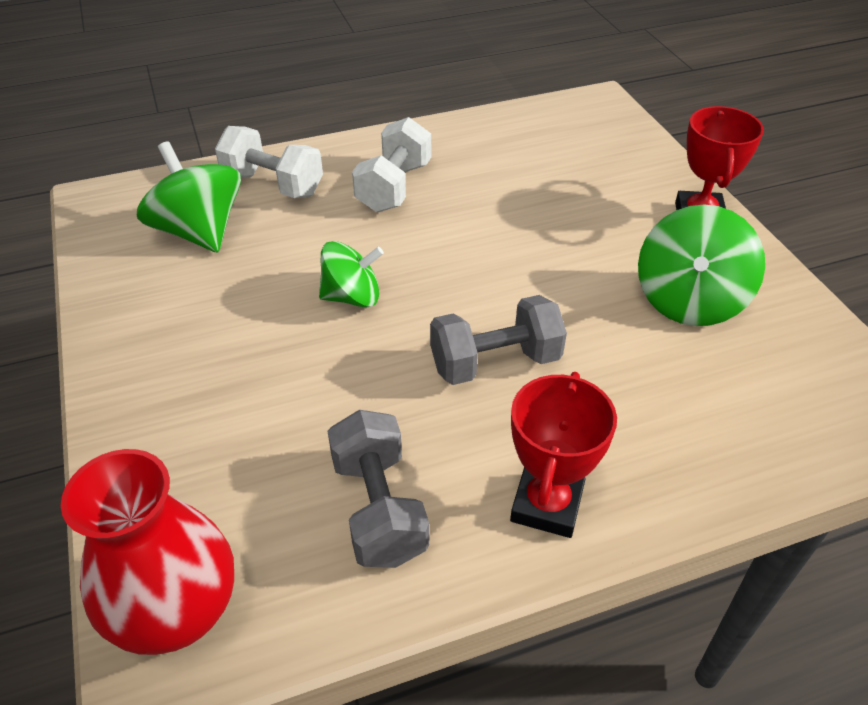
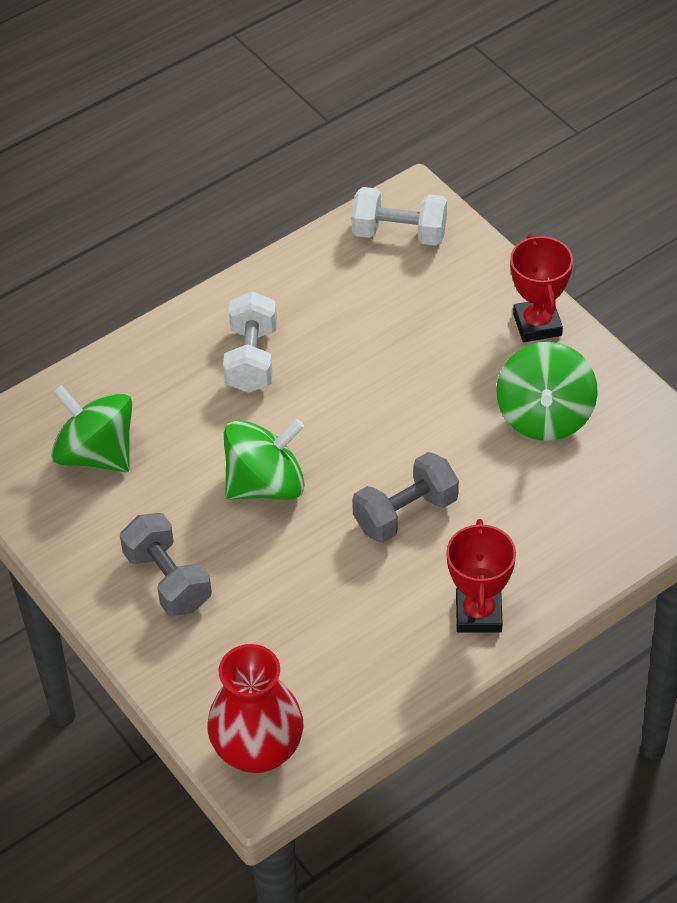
camera: 15 degrees left, 5 degrees up
(273, 185) = (136, 384): white dumbbell -> white dumbbell (399, 234)
(352, 297) = (266, 484): green spinning top -> green spinning top, size x1.51
(378, 509) = (362, 649): grey dumbbell -> grey dumbbell (168, 580)

